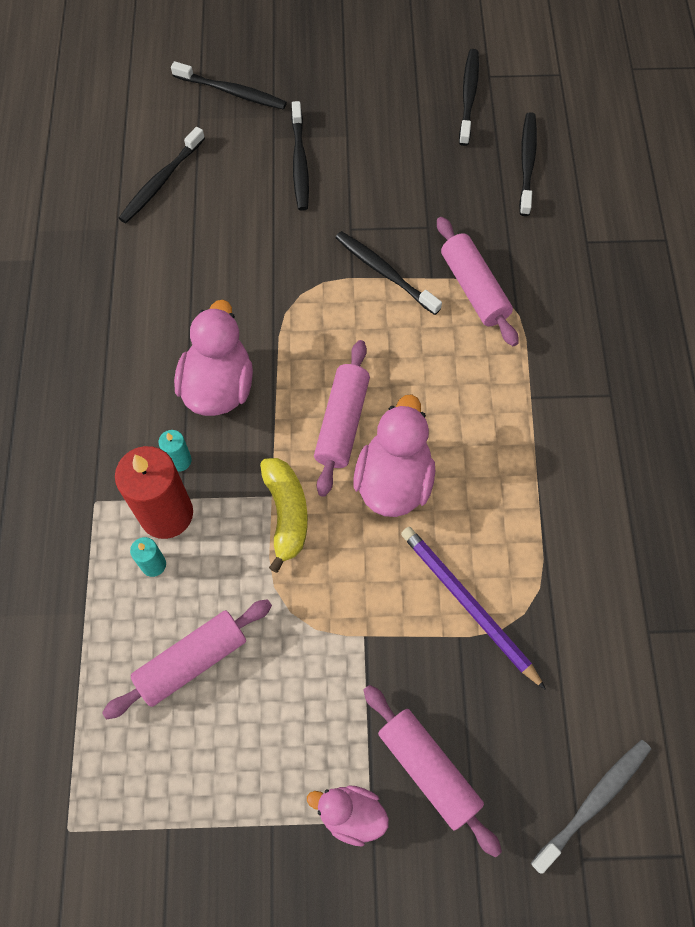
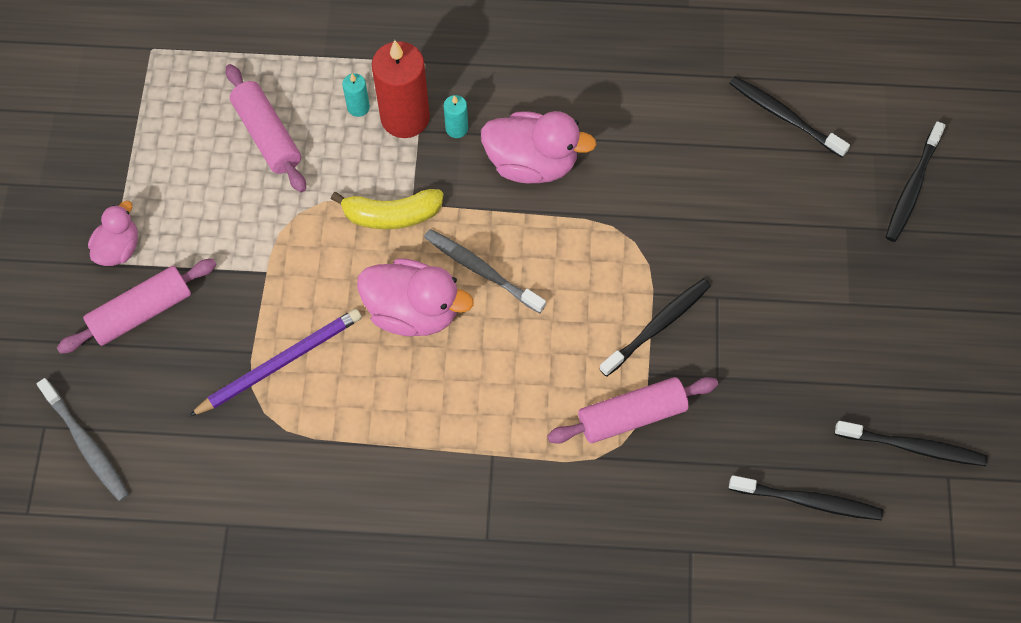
camera: 95 degrees right, 0 degrees up
(299, 163) = (809, 251): black toothbrush -> none
(342, 423) = (481, 270): pink rolling pin -> grey toothbrush

